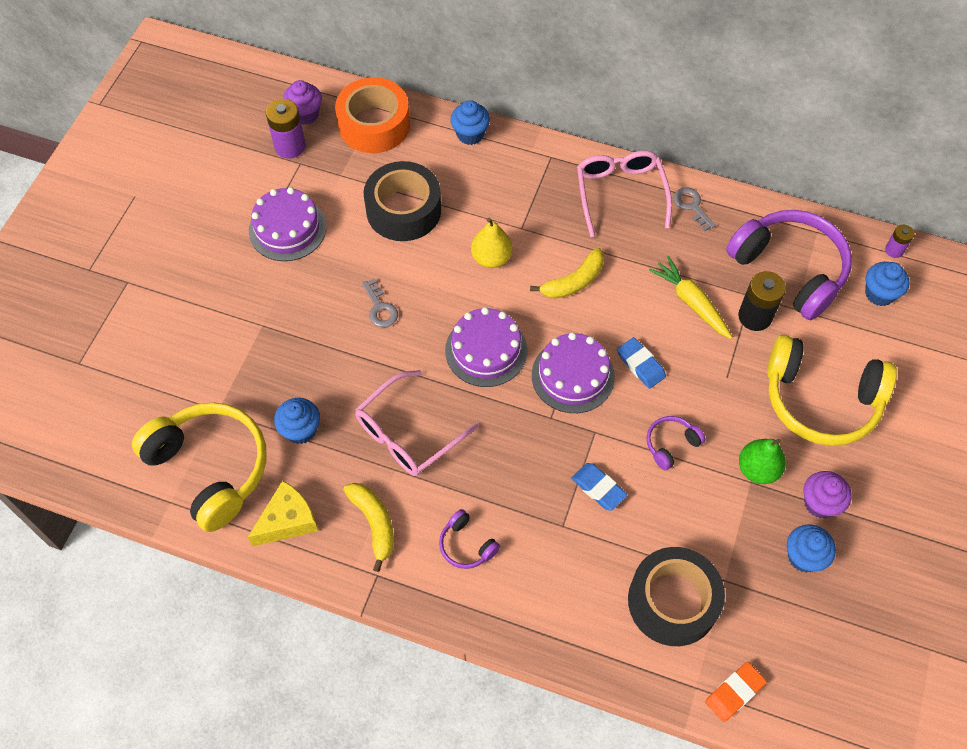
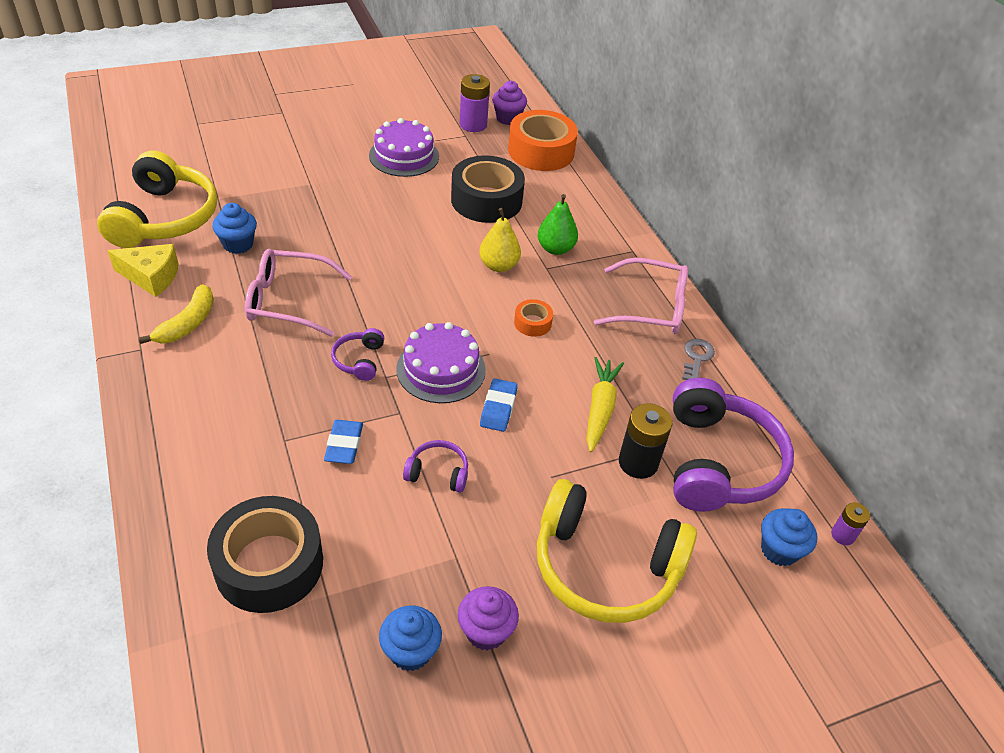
camera: 45 degrees right, 15 degrees down
(380, 308) = (387, 231): grey key -> none
(467, 545) = (212, 387): purple headphones -> purple headphones (359, 360)
(470, 134) = (595, 199): blue cupcake -> none
(486, 350) = (410, 305): purple cake -> none
(573, 281) = (532, 323): yellow banana -> orange tape
(620, 194) = (651, 307): pink glasses -> pink glasses turned 60 degrees clockwise
(734, 692) = (202, 674): orange eraser -> none
(757, 469) = (475, 555): green pear -> green pear (555, 249)
(821, 399) = (605, 566): yellow headphones -> yellow headphones turned 45 degrees counterclockwise

